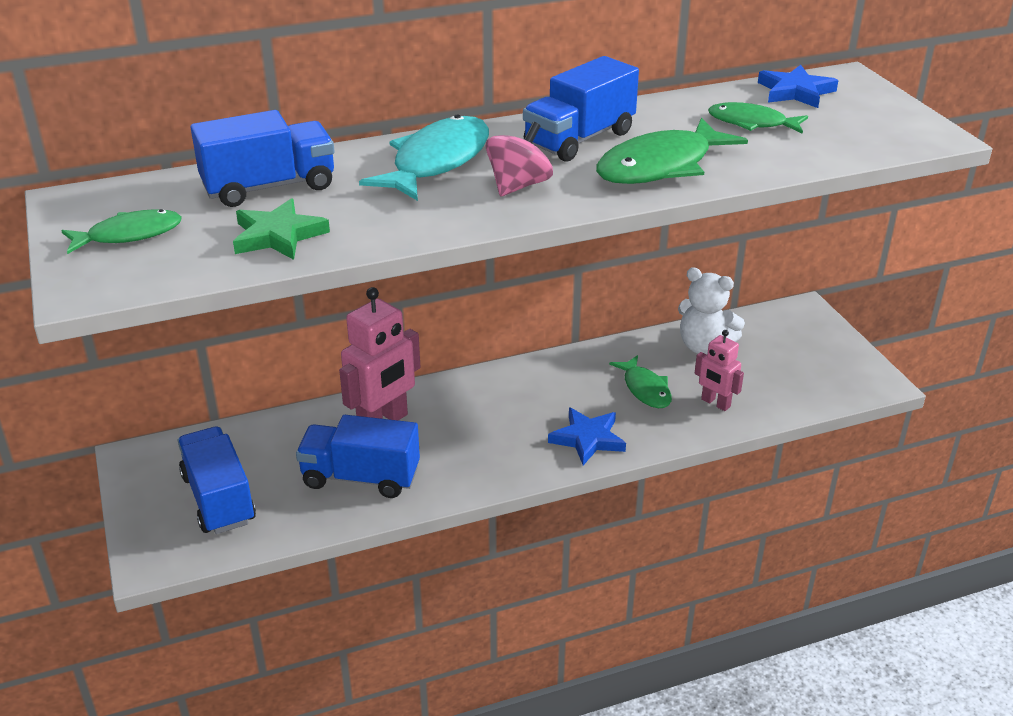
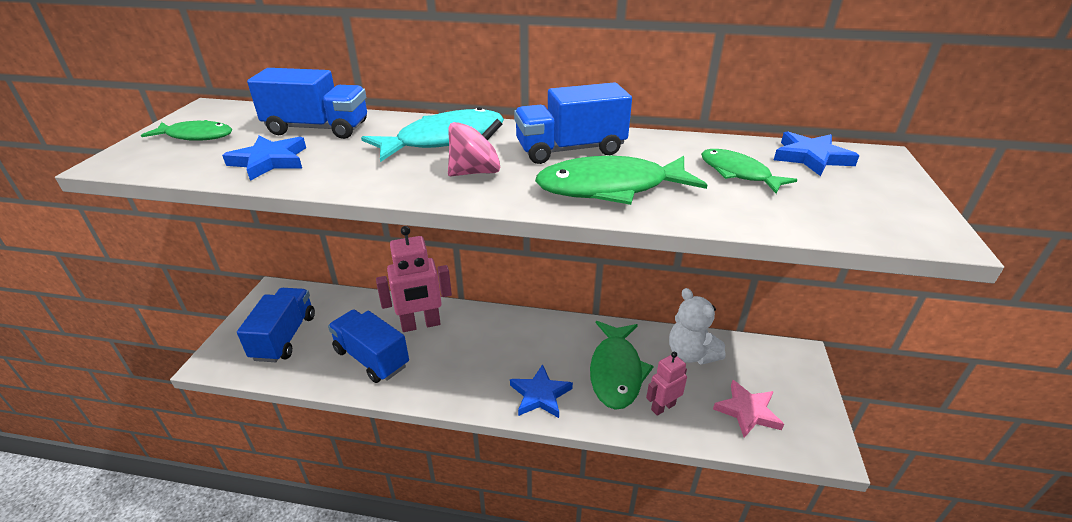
camera: 30 degrees right, 0 degrees up
(278, 235) = (270, 161): green star -> blue star
(645, 389) = (616, 372): green fish -> green fish, size x1.65
(715, 403) = (663, 407): pink robot -> pink robot turned 75 degrees clockwise
(793, 377) = (747, 411): none -> pink star

